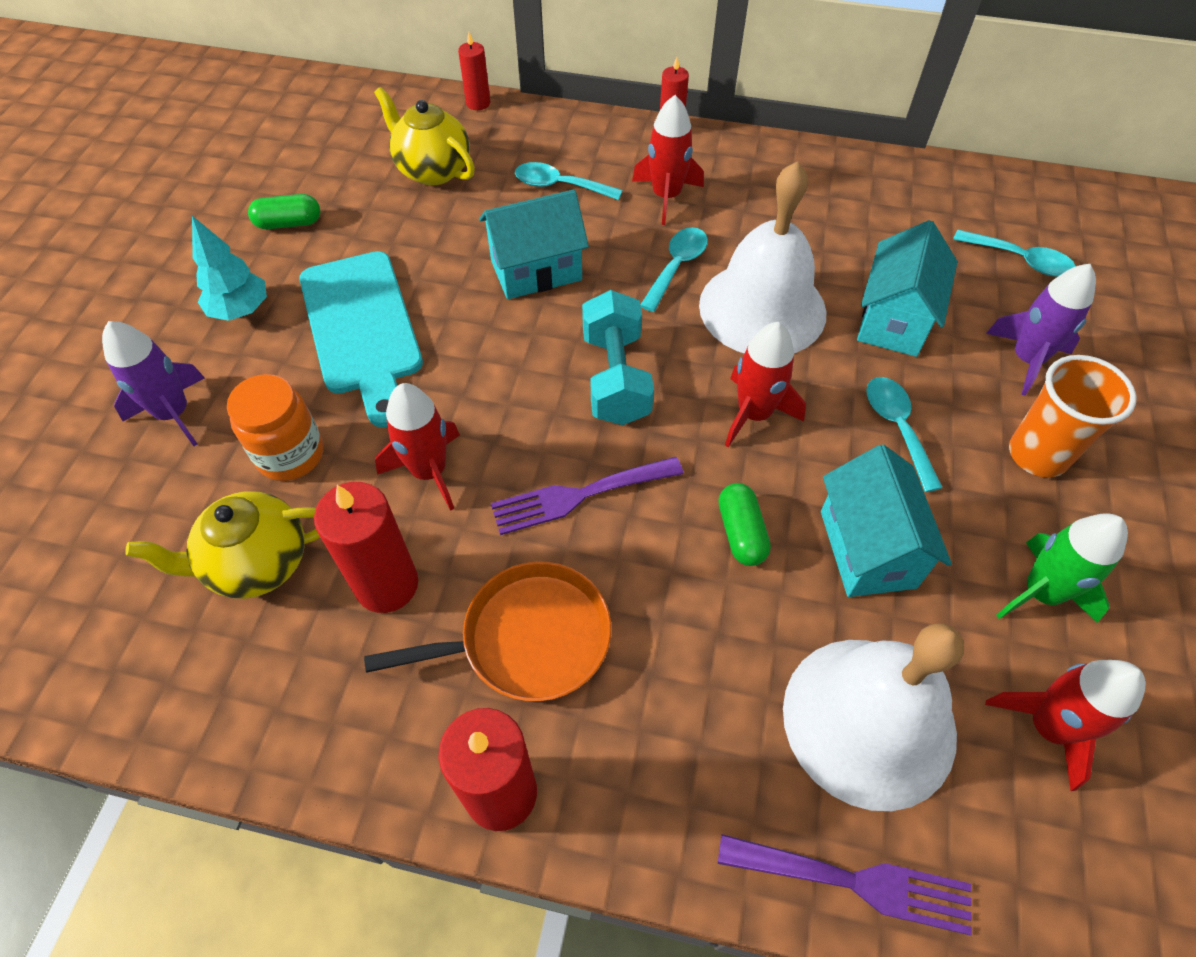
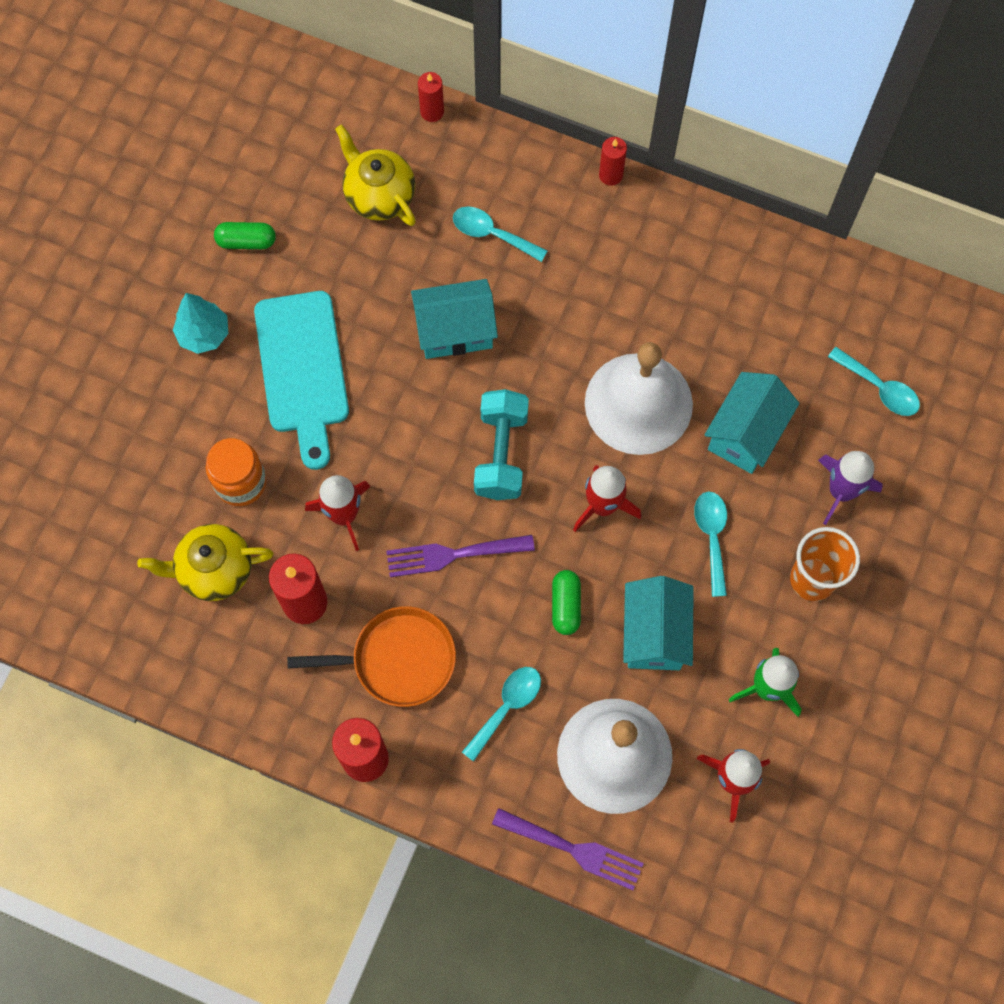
camera: 10 degrees right, 15 degrees up
(174, 413) = (152, 429): purple rocket -> none
(666, 196) = (586, 263): red rocket -> none
(676, 267) = (576, 347): turquoise spoon -> turquoise spoon (506, 707)

